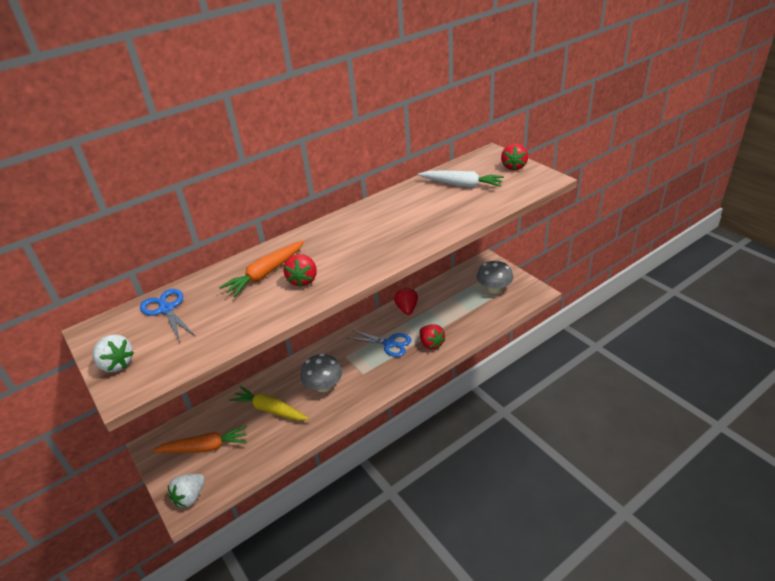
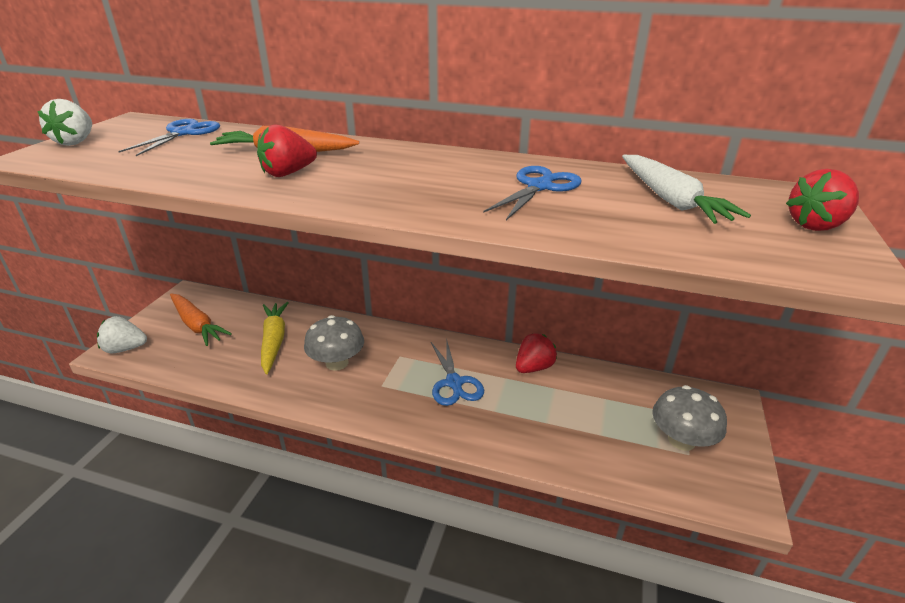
camera: 50 degrees right, 5 degrees down
(412, 210) = (539, 187): none -> blue scissors
(431, 344) = (491, 424): red strawberry -> none

